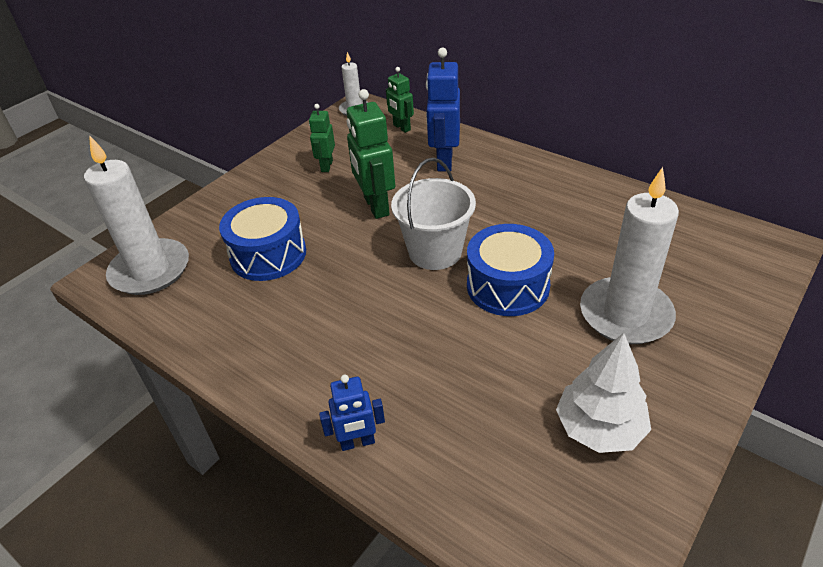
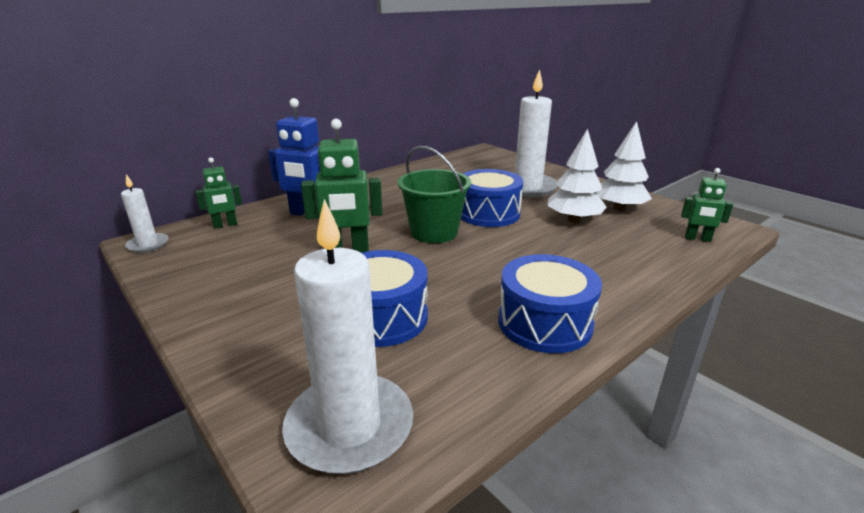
camera: 80 degrees left, 15 degrees down
(270, 355) = (544, 323): none -> blue drum
(326, 166) = (245, 270): green robot -> green robot (697, 239)
(357, 442) = (645, 285): blue robot -> none
(435, 252) = (434, 232): white bucket -> green bucket
(526, 372) = (573, 220): none -> white tree

